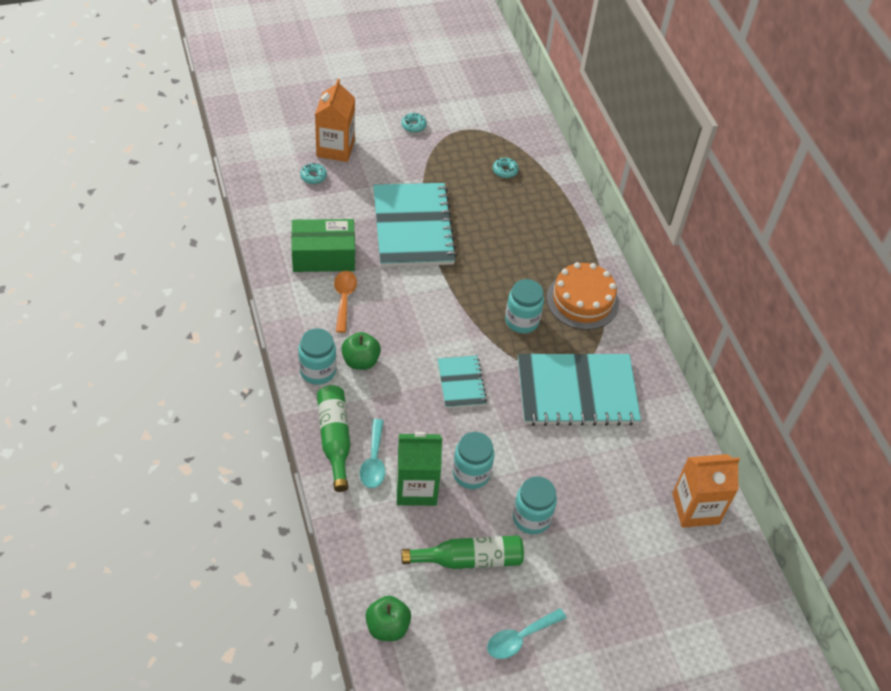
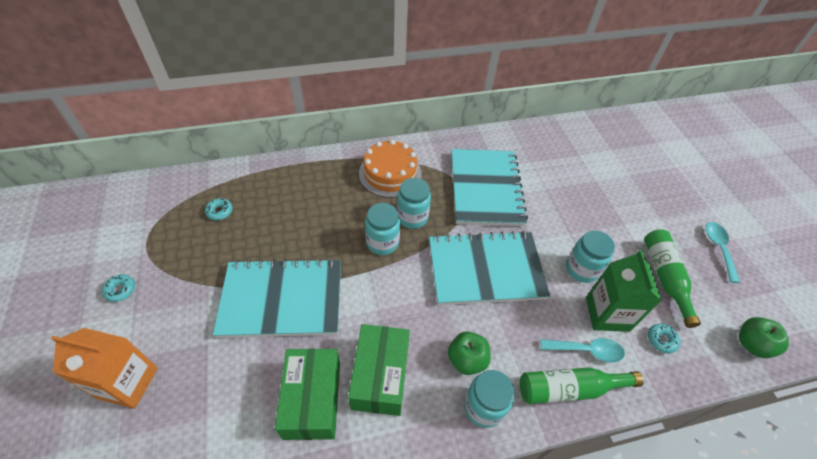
camera: 85 degrees left, 0 degrees up
(313, 176) = (171, 412): turquoise donut -> turquoise donut (661, 340)
(344, 299) = (380, 376): orange spoon -> green box
(461, 383) = (485, 269): turquoise notebook -> turquoise notebook, size x1.97
(520, 638) = (718, 248): turquoise spoon -> turquoise spoon turned 150 degrees counterclockwise
(531, 518) = (612, 231): turquoise jar -> turquoise jar (382, 242)
(695, 508) = (577, 137): orange carton -> none

